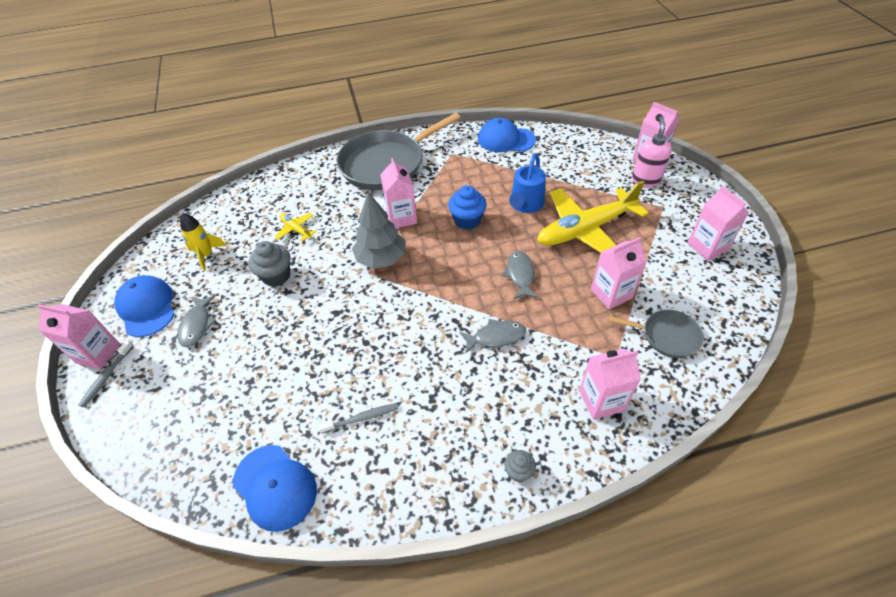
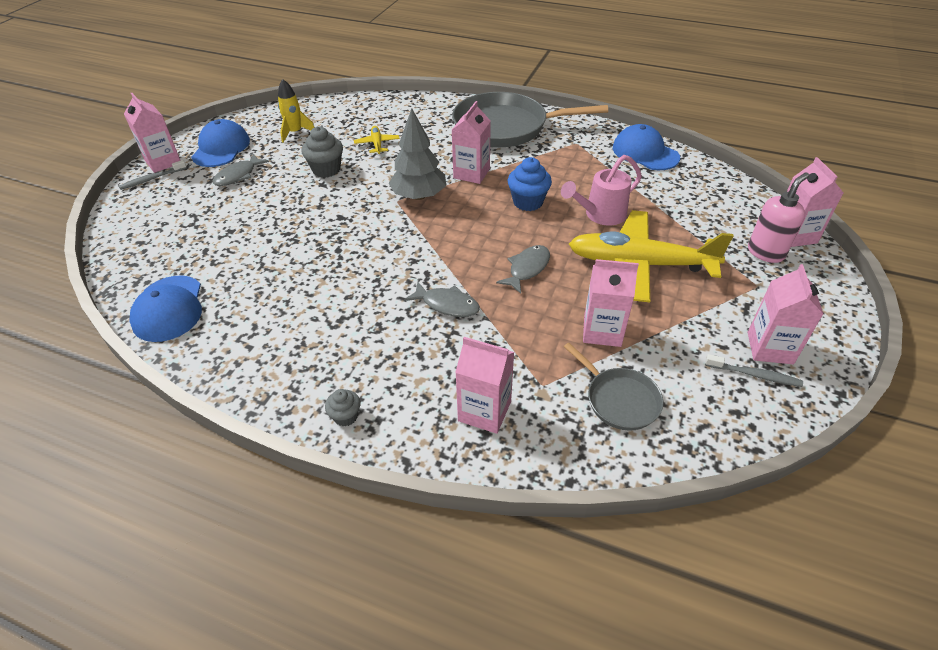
camera: 35 degrees right, 5 degrees down
(361, 418) = (274, 300): grey toothbrush -> grey toothbrush (754, 375)
(525, 205) = (600, 215): blue watering can -> pink watering can

